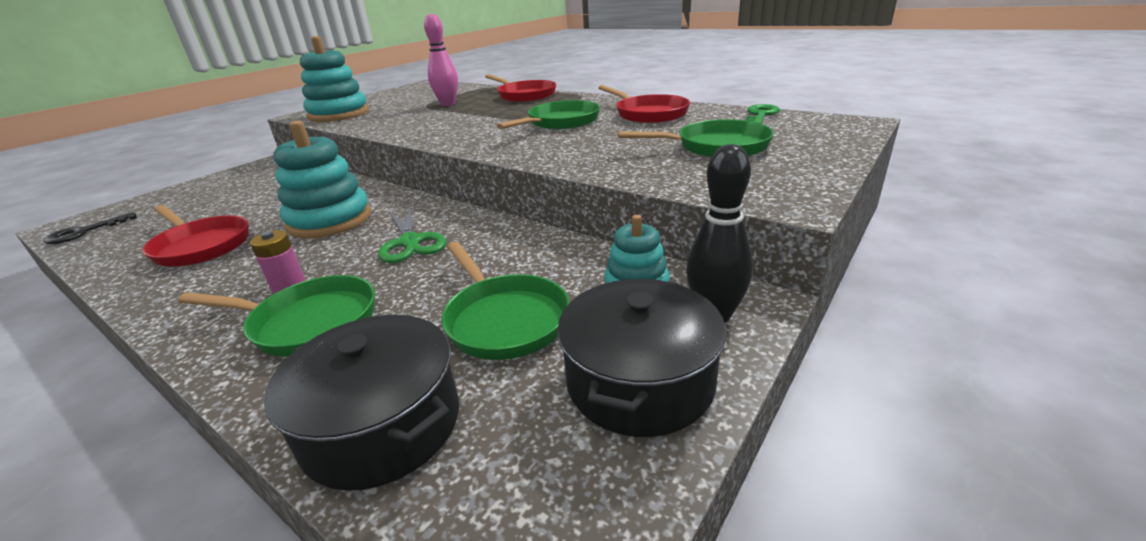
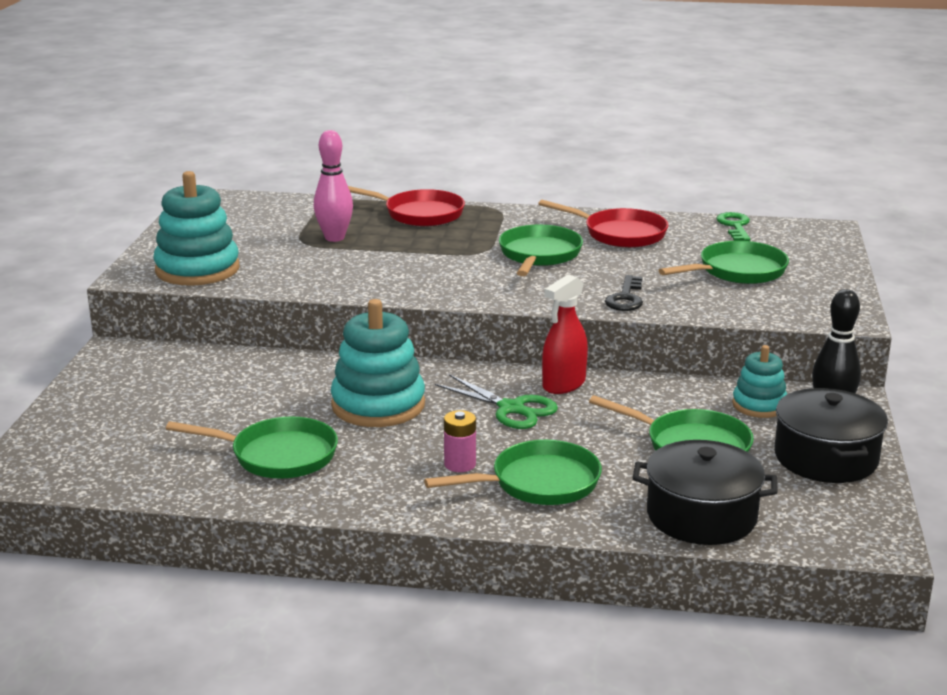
camera: 30 degrees left, 5 degrees down
(85, 232) = (67, 474): black key -> black key (626, 298)
(201, 246) = (277, 456): red pan -> green pan
(483, 229) = (563, 384): none -> red spray bottle

